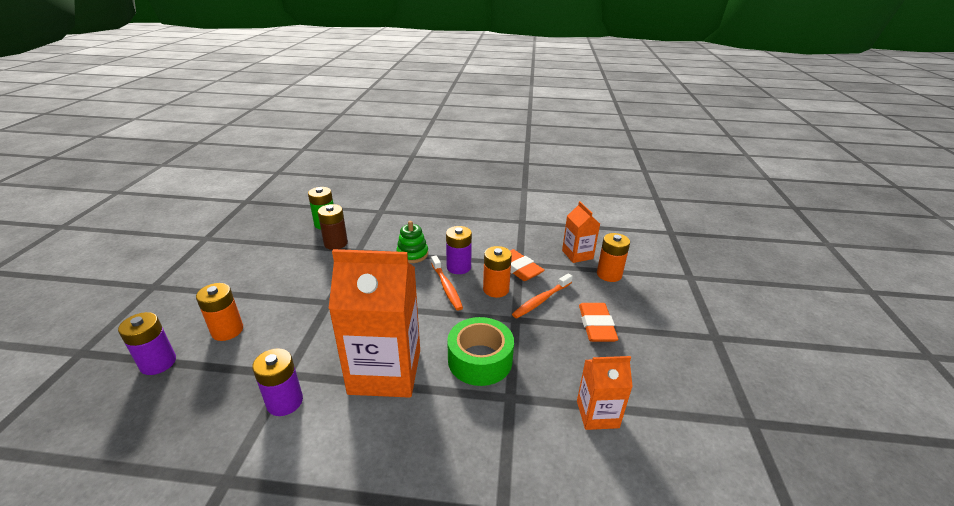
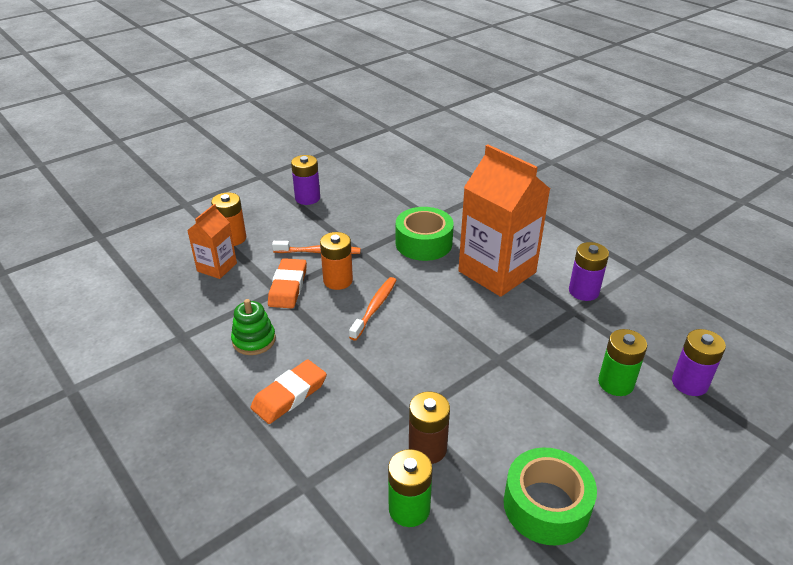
camera: 135 degrees left, 5 degrees up
(227, 330) = (615, 383): orange battery -> green battery
(255, 252) = (546, 505): none -> green tape
(412, 254) = (358, 367): green stacking toy -> green stacking toy (254, 340)
(458, 267) = (335, 321): purple battery -> purple battery (307, 198)
(596, 325) = (315, 218): orange eraser -> orange eraser (289, 395)
(597, 414) = (396, 188): orange carton -> none

